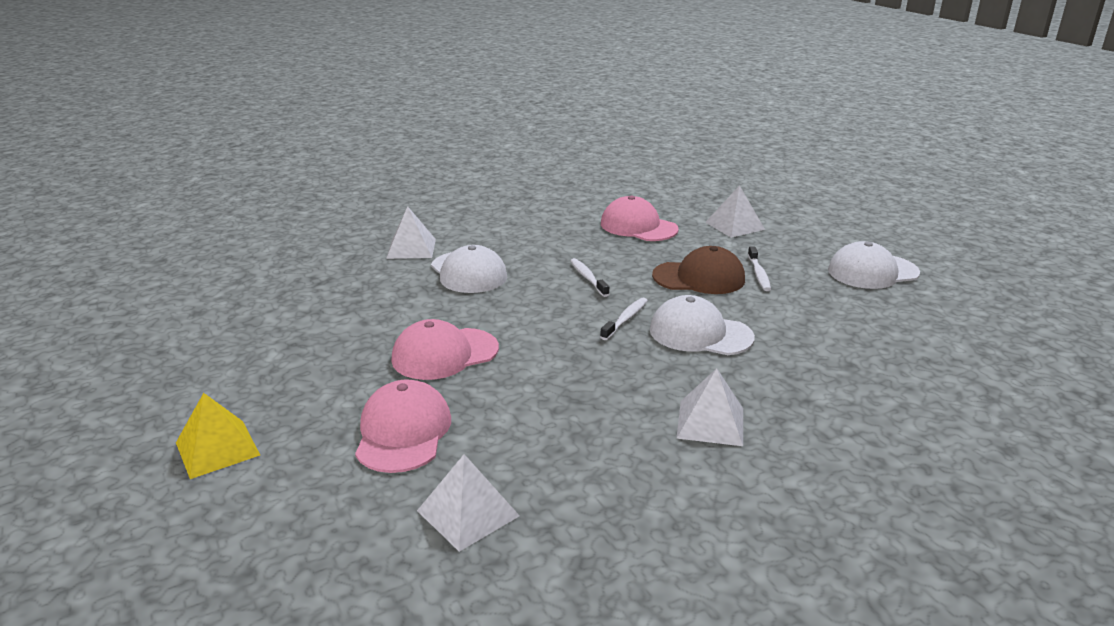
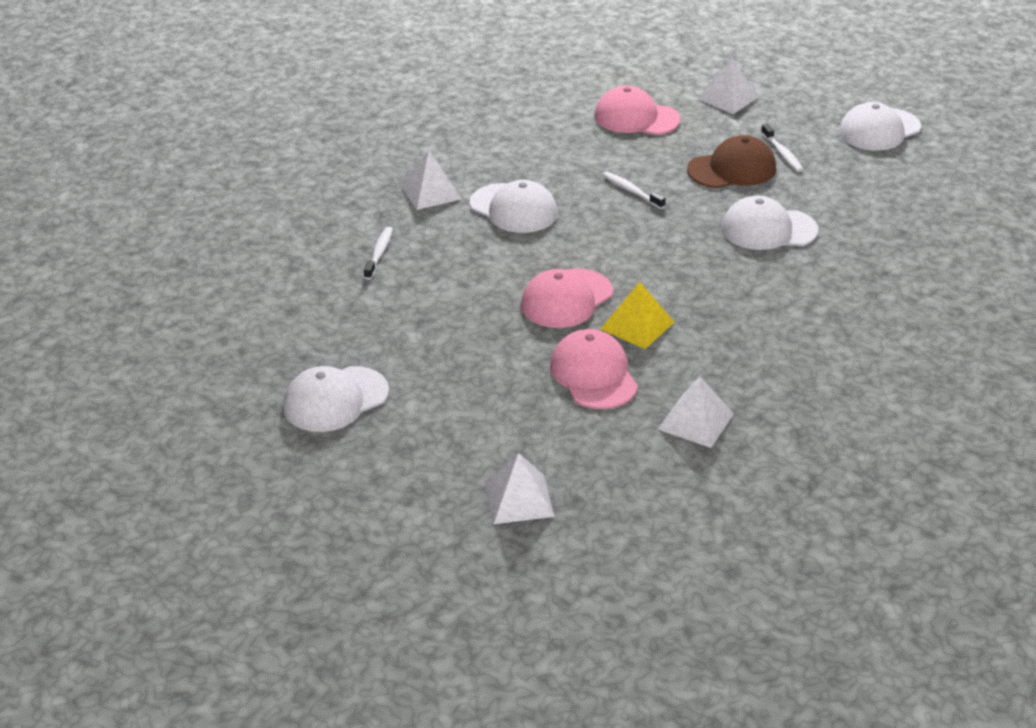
camera: 20 degrees left, 10 degrees up
(139, 395) = (335, 399): none -> white cap
(217, 449) = (456, 425): yellow pyramid -> yellow pyramid (637, 325)
(625, 319) = (696, 229): white toothbrush -> white toothbrush (379, 253)
(710, 422) = (824, 309): white pyramid -> white pyramid (519, 499)

